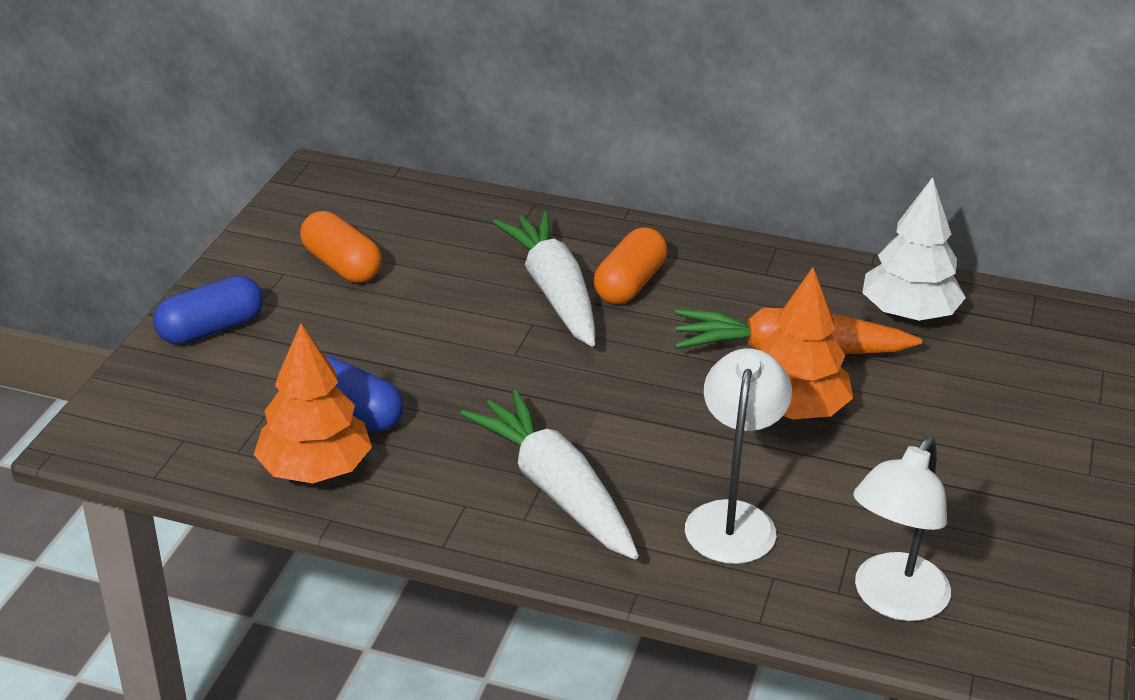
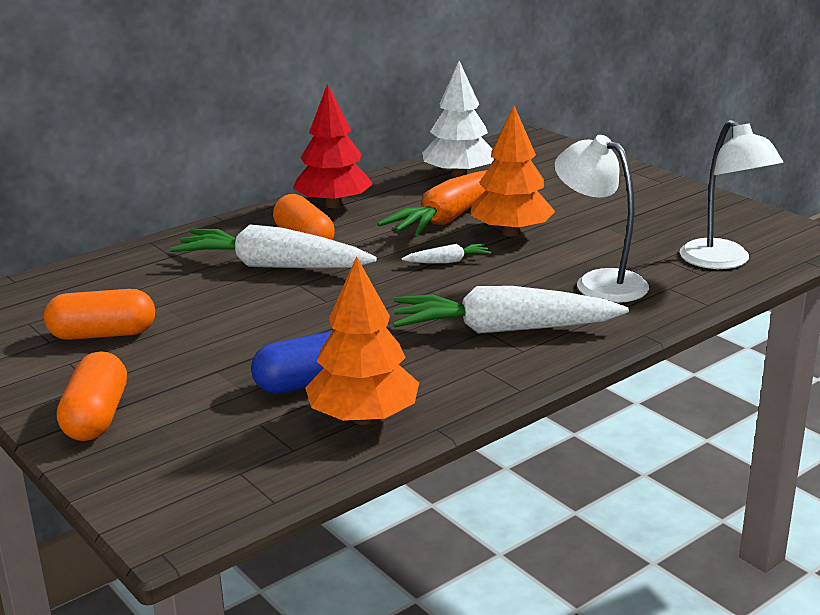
camera: 55 degrees left, 10 degrees down
(211, 329) = (96, 417): blue capsule -> orange capsule
(675, 393) = (447, 261): none -> white carrot
(732, 265) = (333, 205): none -> red tree

